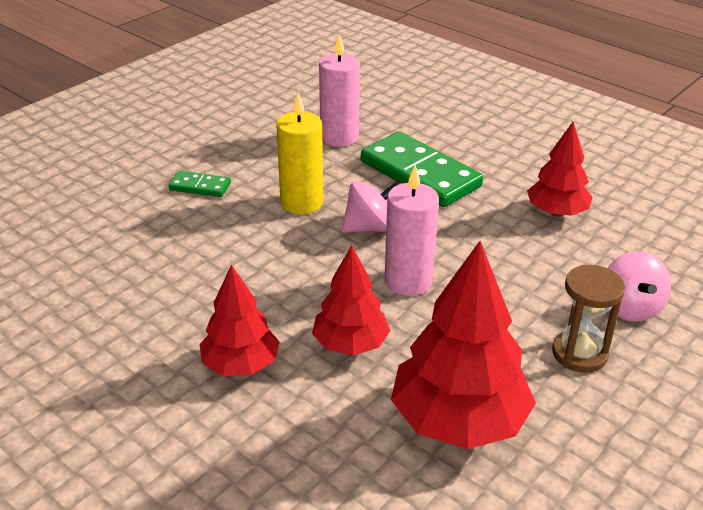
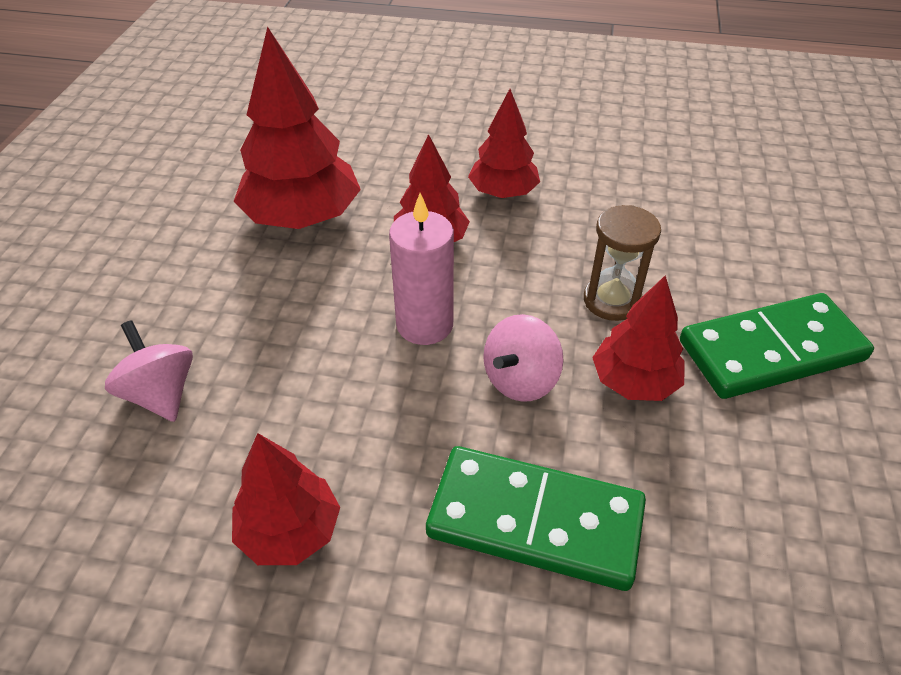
camera: 150 degrees right, 10 degrees up
(200, 186) = (771, 351): green domino -> green domino, size x2.12
(301, 202) = (634, 382): yellow candle -> red tree
(339, 137) = (726, 553): pink candle -> none
(579, 353) = (211, 314): brown hourglass -> brown hourglass (612, 300)

